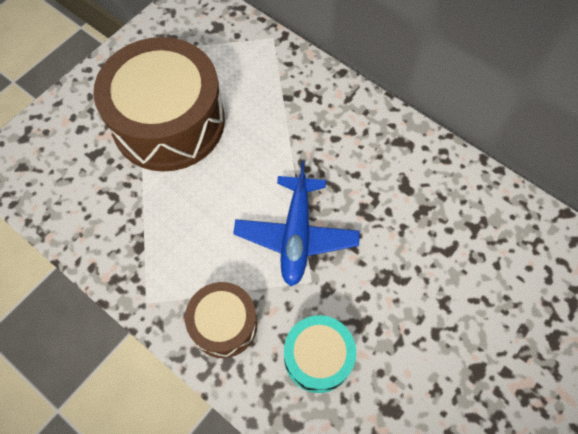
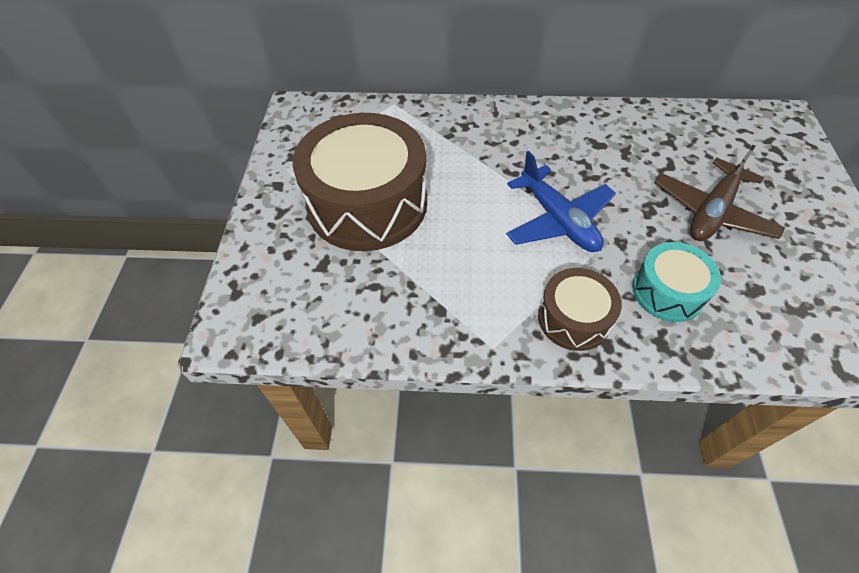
camera: 35 degrees left, 10 degrees down
(435, 318) = (712, 212): none -> brown plane

